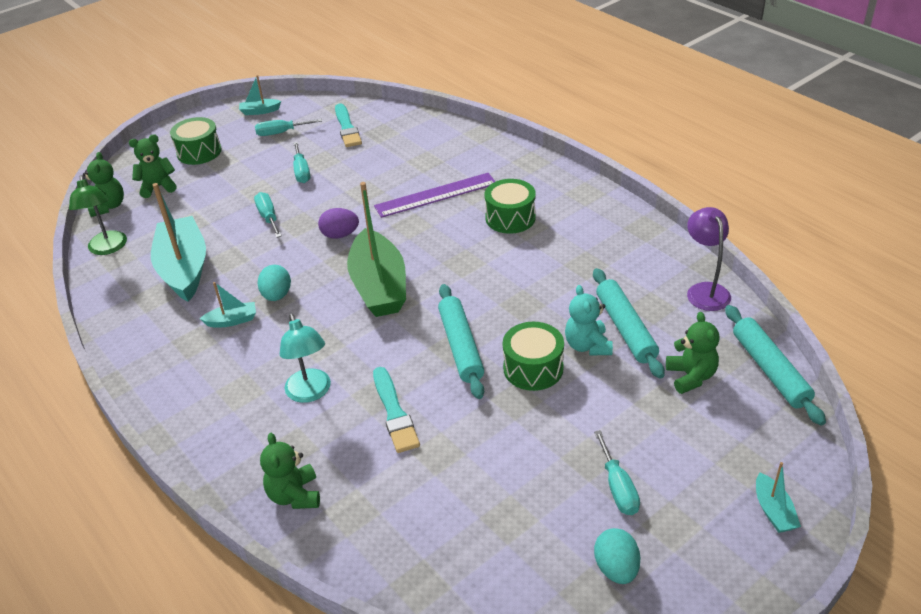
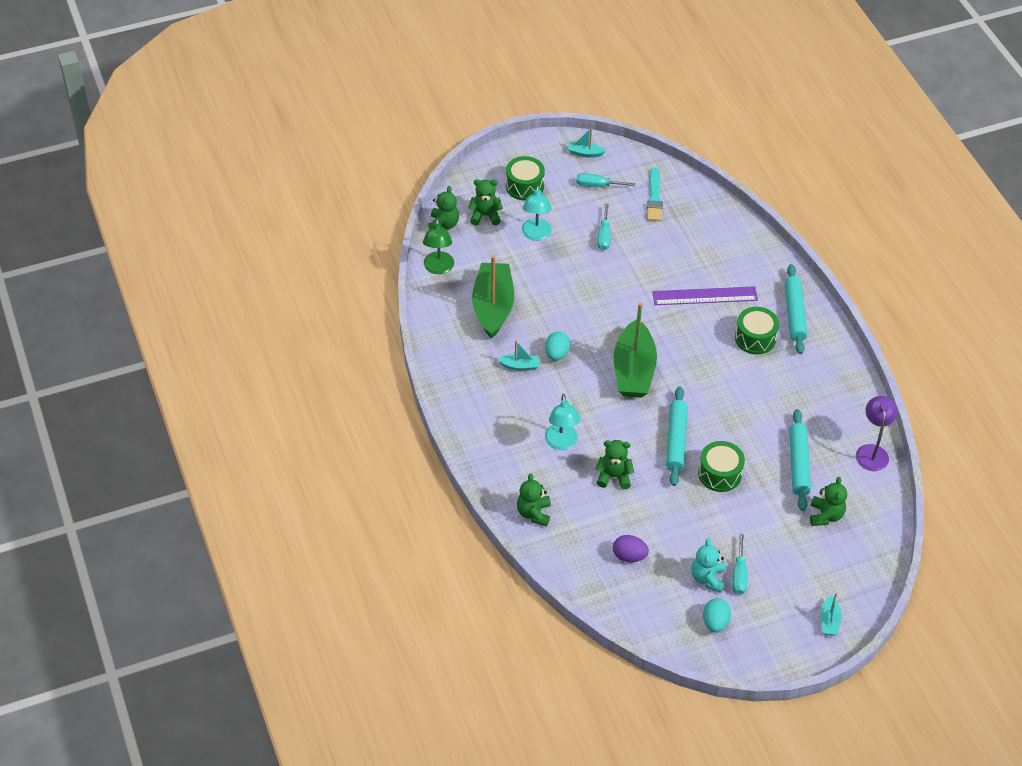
camera: 15 degrees right, 10 degrees up
(184, 268) = (493, 307): turquoise boat -> green boat
(222, 189) = (536, 235): none -> turquoise lamp
(268, 217) = (566, 276): turquoise screwdriver -> none
(340, 235) = (617, 312): purple egg -> purple egg (629, 556)
(394, 413) = (614, 476): turquoise brush -> green teddy bear
(587, 346) = (765, 469): turquoise teddy bear -> turquoise teddy bear (707, 578)
(770, 370) = (883, 528): turquoise rolling pin -> turquoise rolling pin (794, 314)

